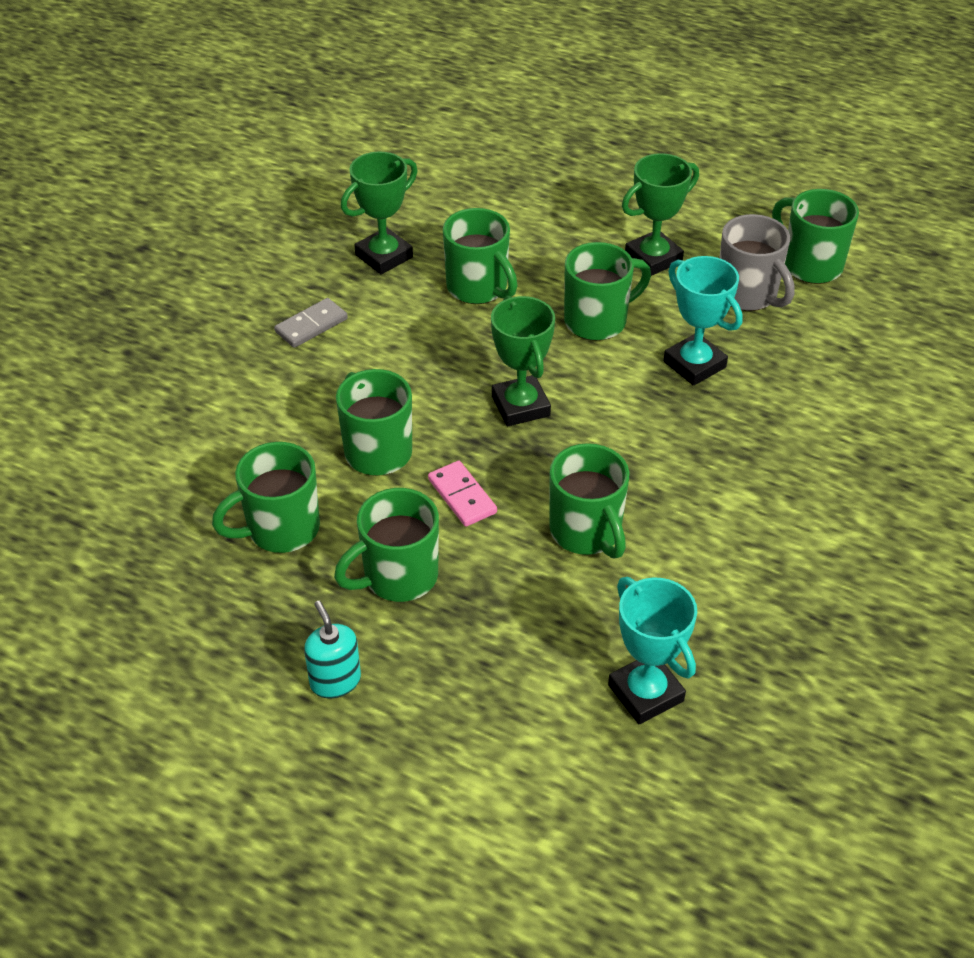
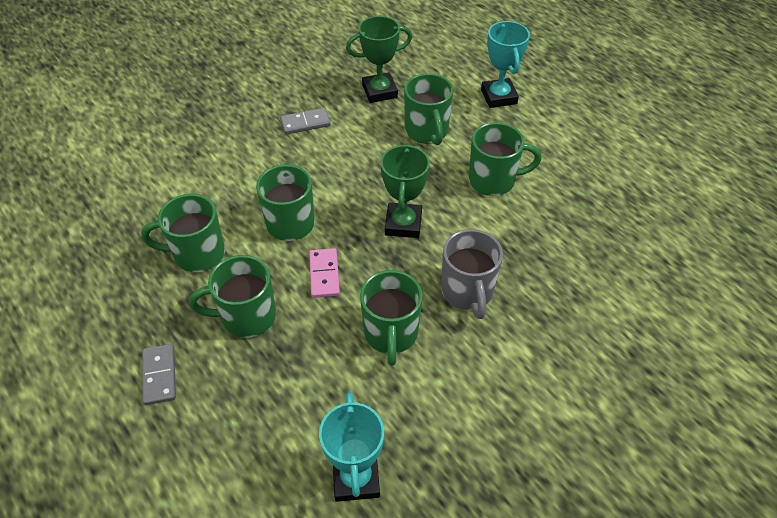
camera: 25 degrees right, 5 degrees up
(335, 681) = (160, 375): turquoise soap dispenser -> grey domino
(653, 258) = (560, 148): green trophy -> none
(694, 364) = (544, 236): turquoise trophy -> turquoise trophy (499, 97)
(748, 295) = (615, 196): grey mug -> grey mug (467, 292)
(810, 265) = (676, 189): green mug -> none

